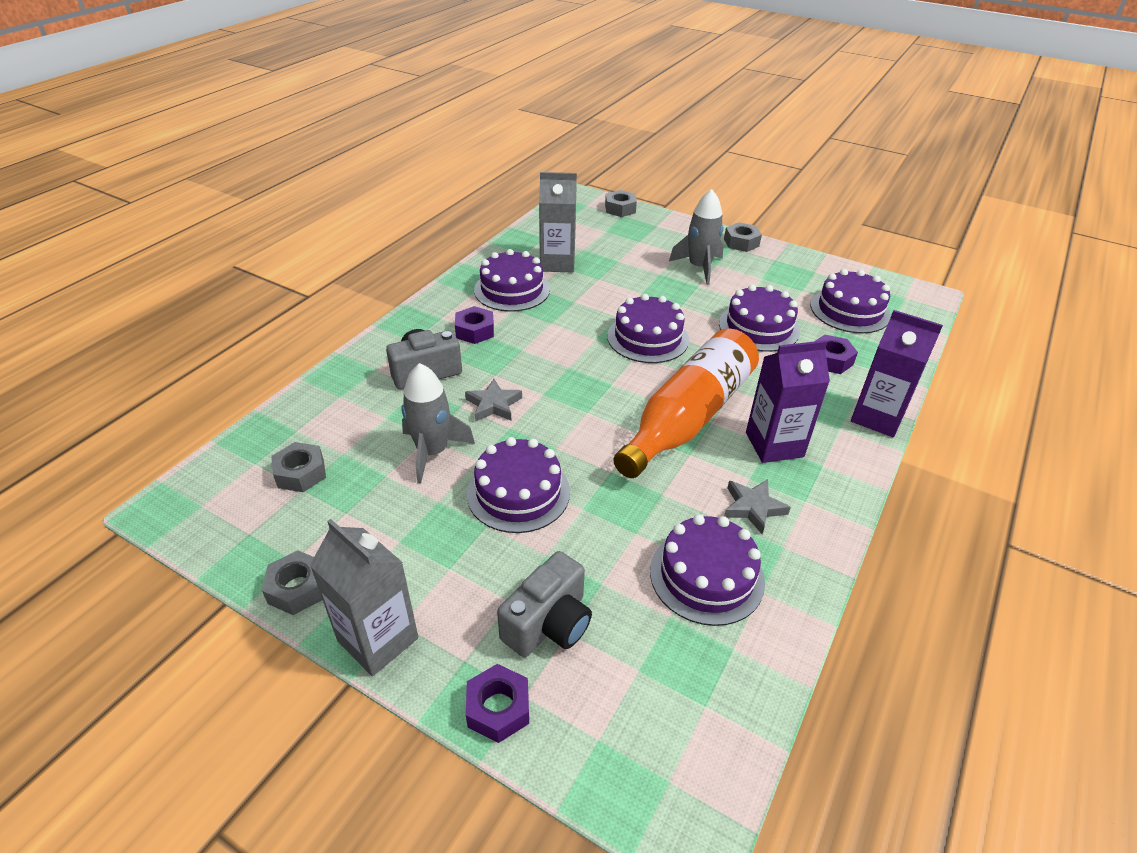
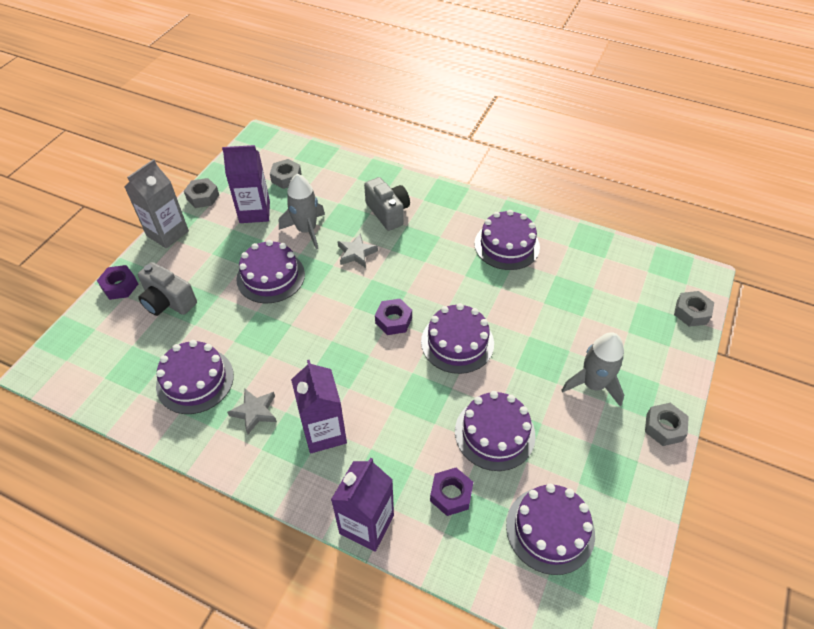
camera: 85 degrees right, 10 degrees up
(369, 513) = (254, 212): none -> purple carton
(475, 331) = (442, 231): purple nut -> purple nut (393, 320)
(557, 263) = (560, 271): grey carton -> none
(688, 417) = (353, 372): orange bottle -> none

